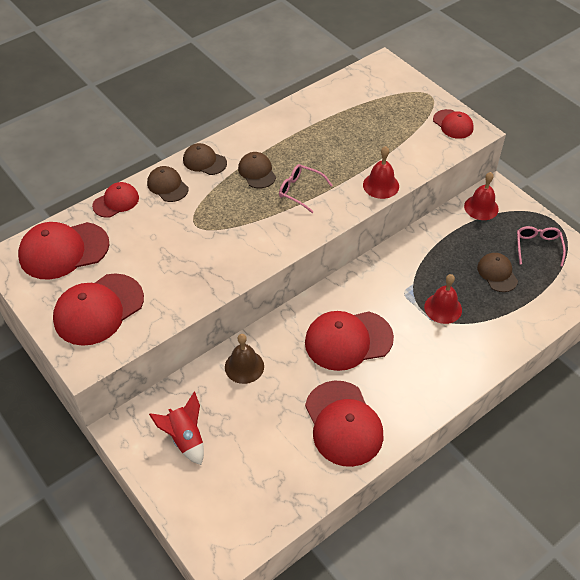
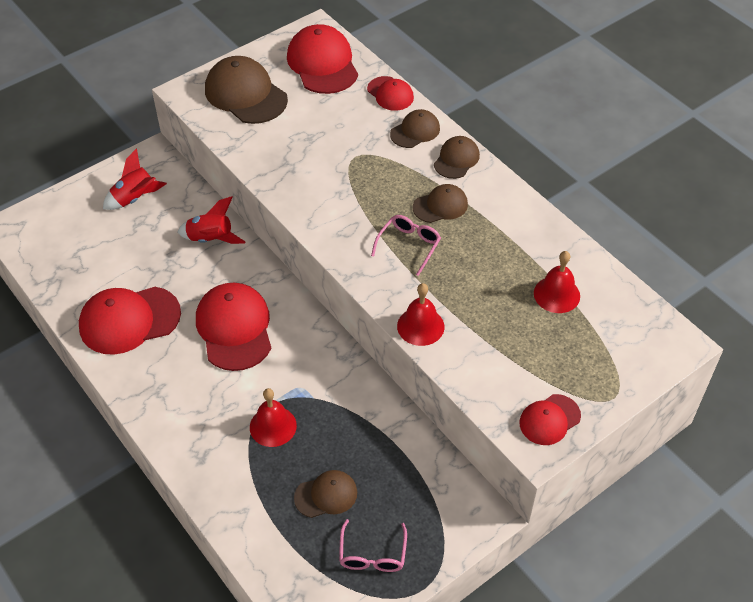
camera: 90 degrees right, 0 degrees up
(98, 309) = (245, 94): red cap -> brown cap
(244, 366) = (210, 239): brown bell -> red rocket
(481, 207) = (448, 492): red bell -> red bell (556, 294)
(538, 247) = (372, 554): pink glasses -> pink glasses turned 90 degrees clockwise

